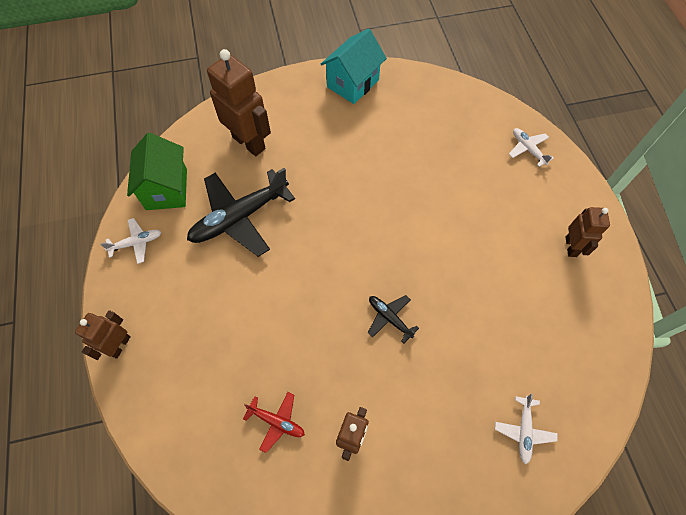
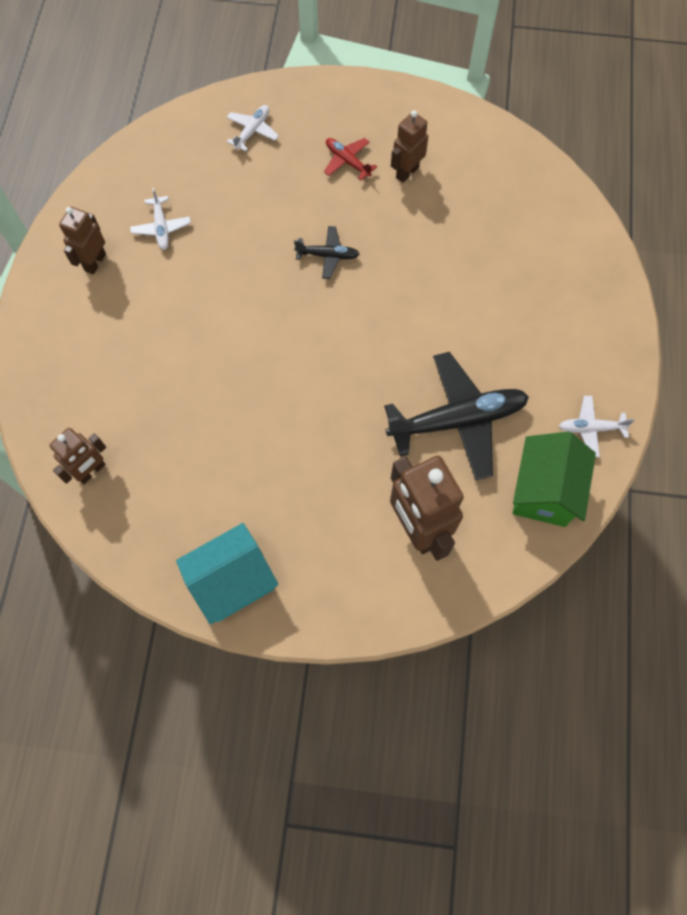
camera: 160 degrees left, 5 degrees up
(119, 345) = (618, 317): brown robot -> brown robot (91, 471)
(277, 421) = (472, 204): red plane -> red plane (347, 161)
(389, 318) = (328, 255): black plane -> black plane turned 60 degrees counterclockwise
(527, 149) = (58, 391): white plane -> white plane (161, 228)

